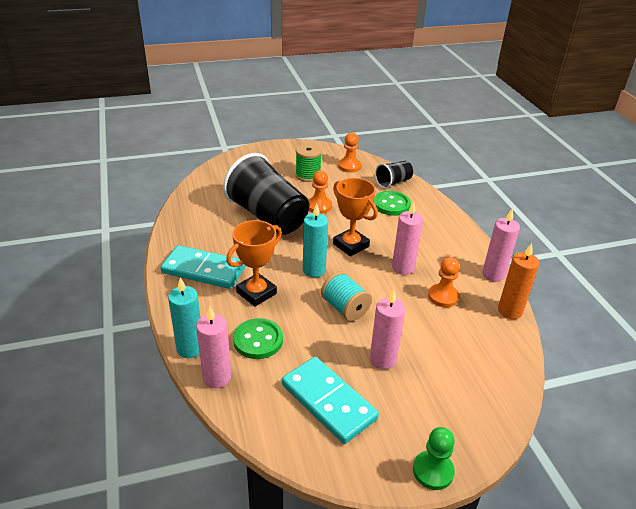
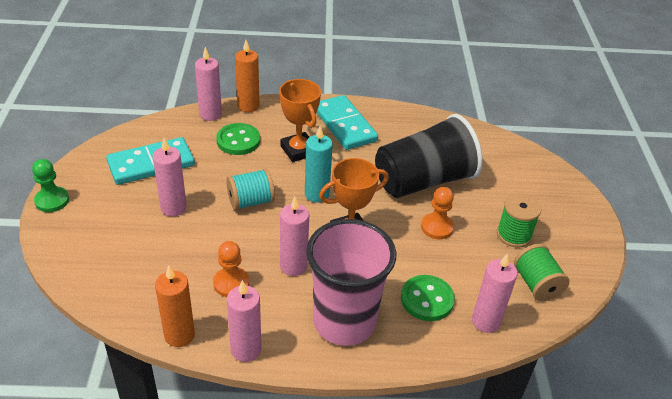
camera: 105 degrees right, 5 degrees up
(190, 348) = (248, 106): turquoise candle -> orange candle
(204, 270) = (345, 125): turquoise domino -> turquoise domino turned 60 degrees counterclockwise
(349, 166) = (536, 284): orange pawn -> green spool
(393, 182) = (486, 321): black cup -> pink candle
(436, 235) = (344, 322): none -> pink cup

